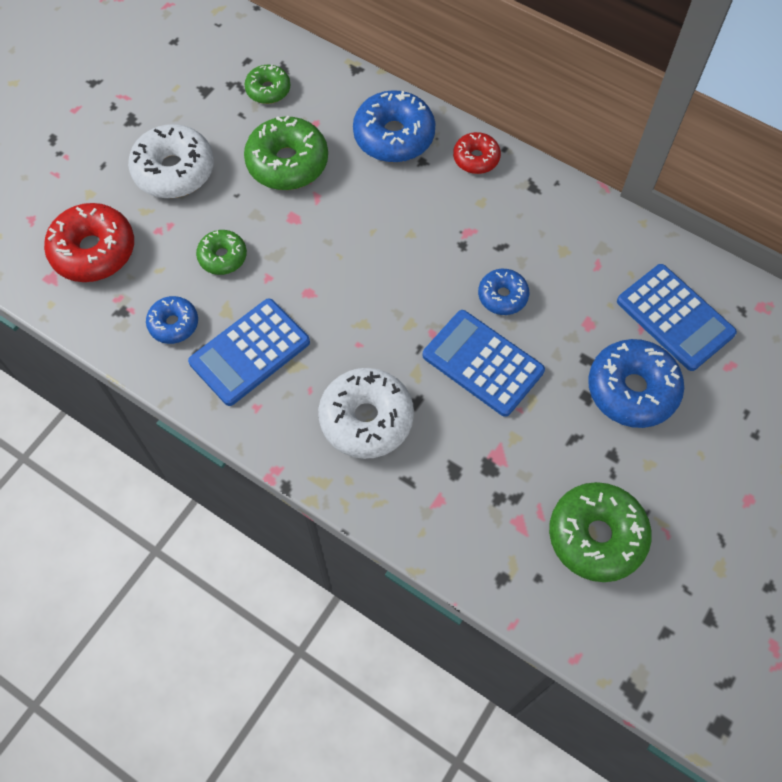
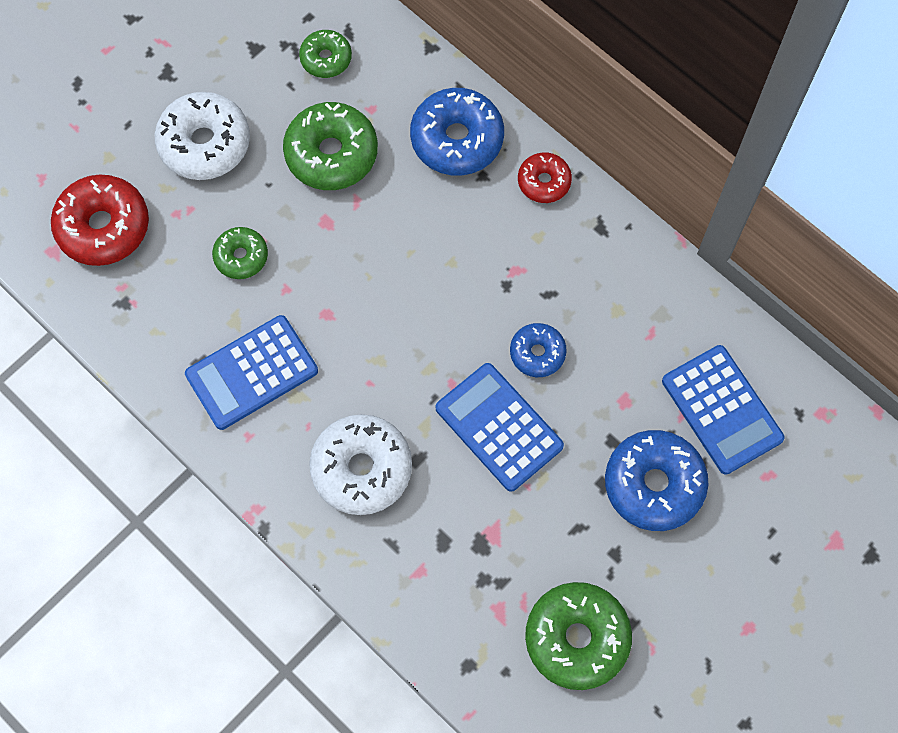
camera: 10 degrees right, 5 degrees up
(174, 324) = (176, 327): blue donut -> none

